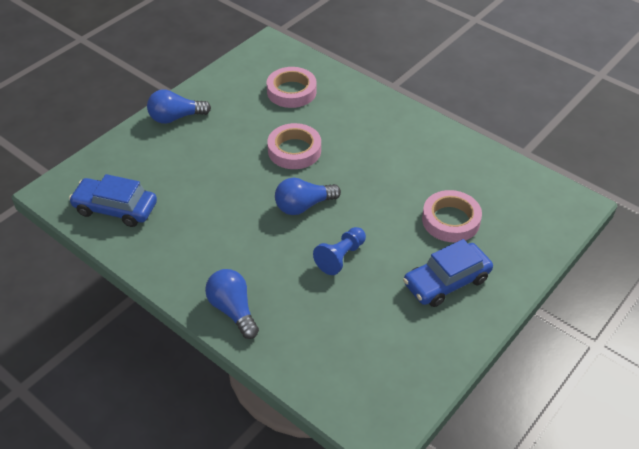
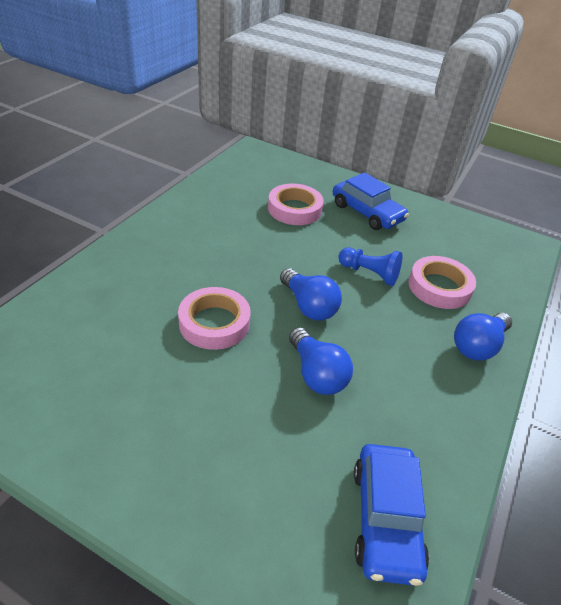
camera: 105 degrees left, 5 degrees down
(175, 118) = (151, 484): blue light bulb -> blue light bulb (317, 374)
(291, 91) = (85, 338): pink tape -> pink tape (439, 287)

